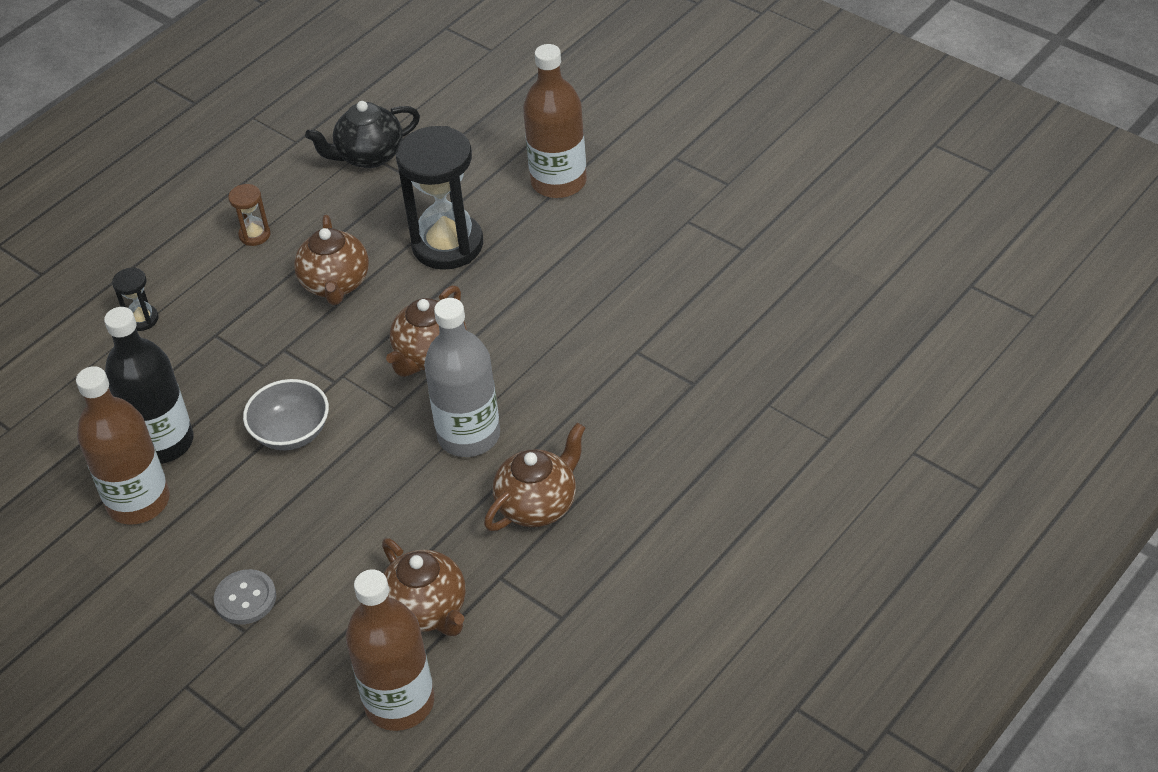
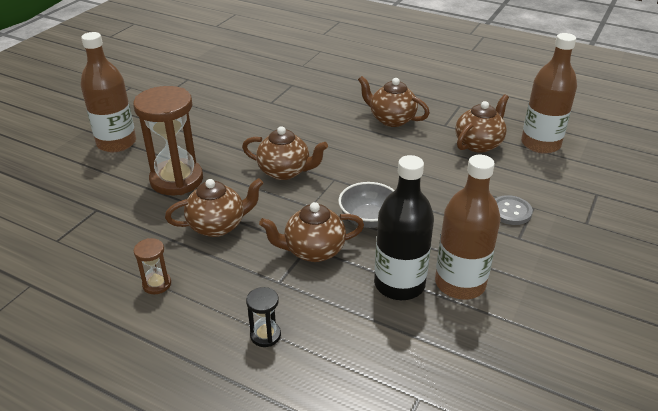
camera: 105 degrees left, 10 degrees down
(254, 370) = (313, 250): none -> brown teapot
(369, 156) = (64, 235): black teapot -> none
(447, 245) = (176, 180): black hourglass -> brown hourglass
(469, 435) = (349, 148): grey bottle -> none

